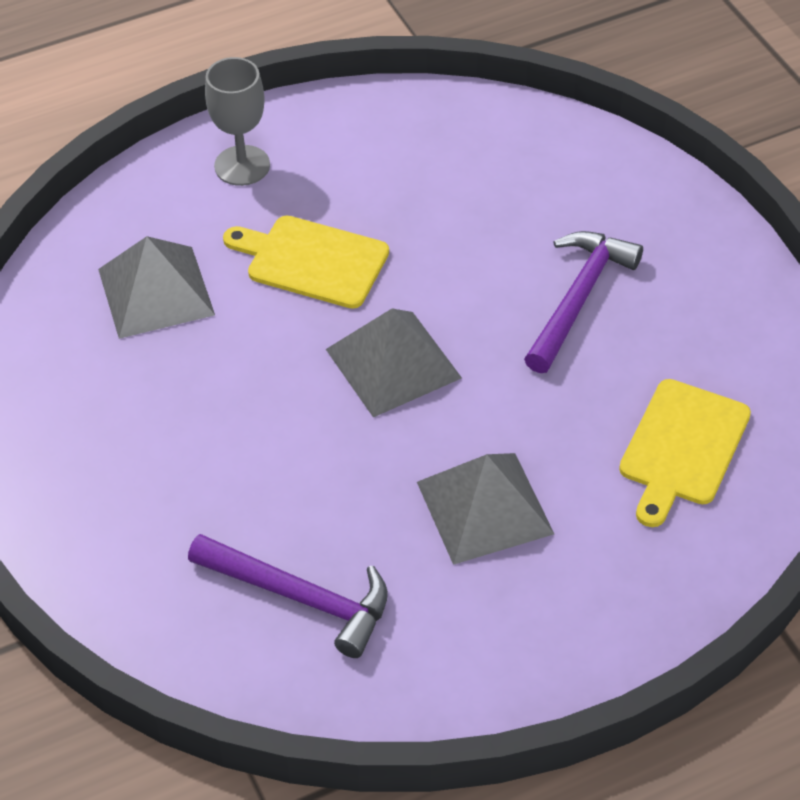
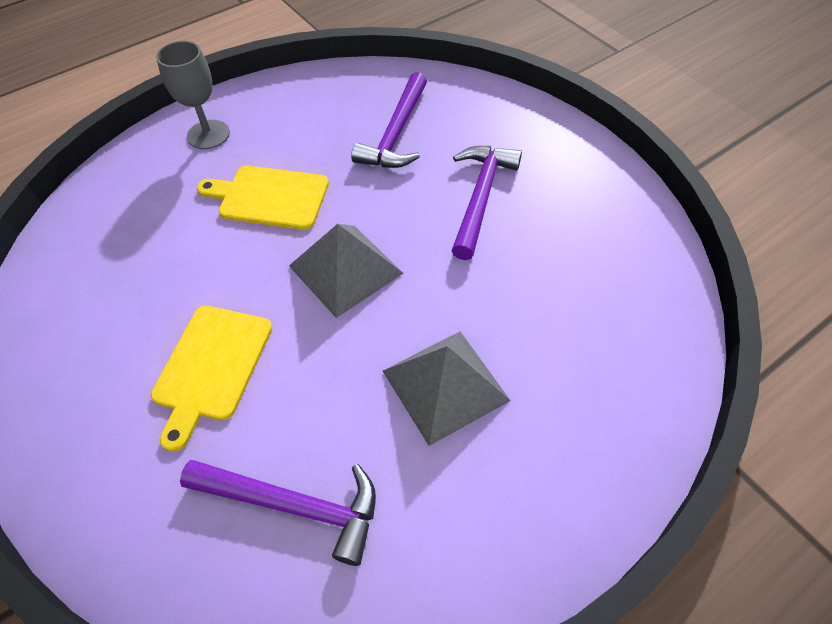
camera: 10 degrees left, 5 degrees up
(155, 291) = (145, 238): grey pyramid -> none
(487, 198) = (396, 133): none -> purple hammer
(682, 448) = (594, 305): yellow cutting board -> yellow cutting board (211, 367)

